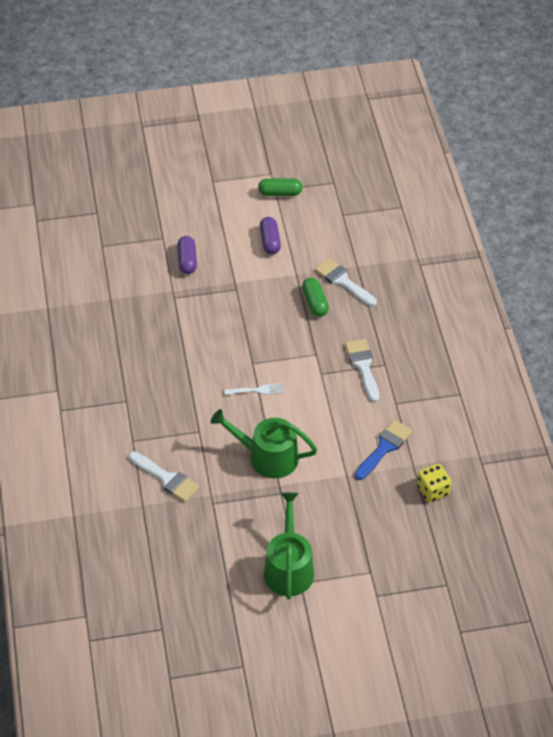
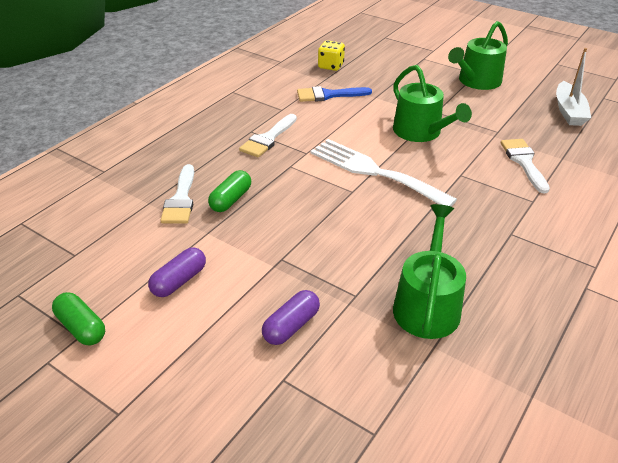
camera: 135 degrees left, 10 degrees down
(133, 318) = (427, 304): none -> green watering can
(177, 579) = (569, 111): none -> white boat
(257, 390) = (374, 172): white fork -> white fork, size x2.35

